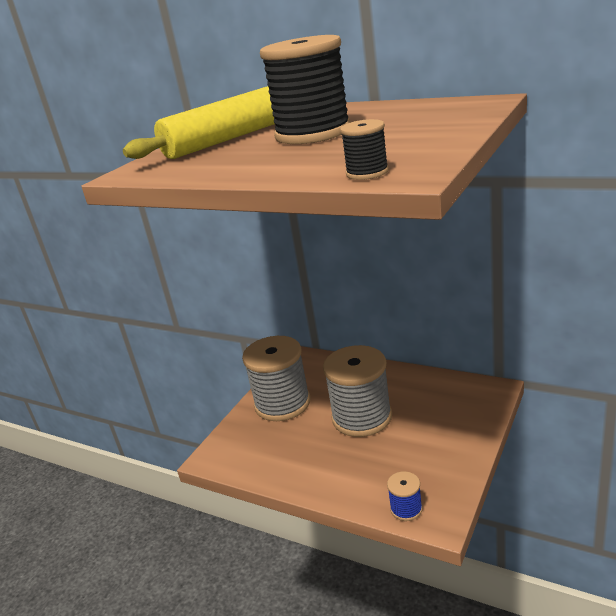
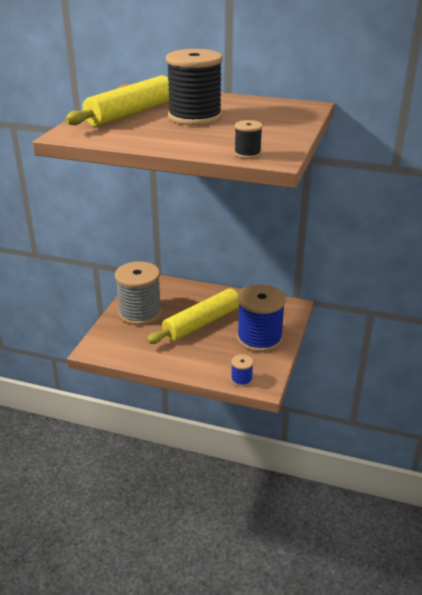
camera: 15 degrees left, 5 degrees up
(362, 417) = (202, 323): grey spool -> yellow rolling pin
(439, 441) = (259, 338): none -> blue spool

